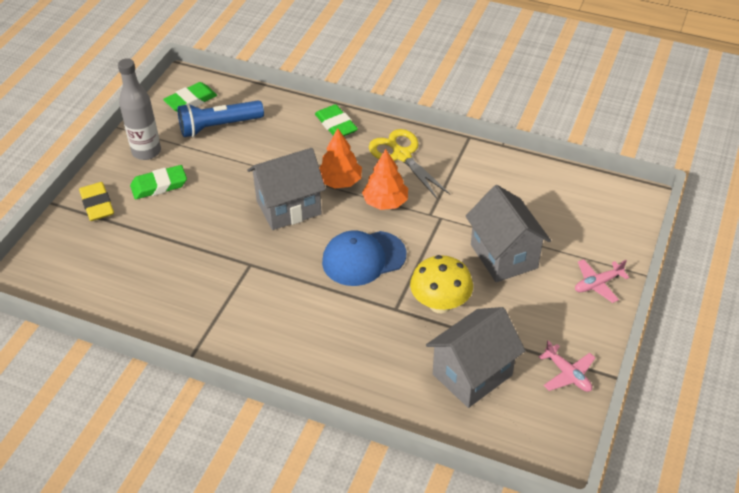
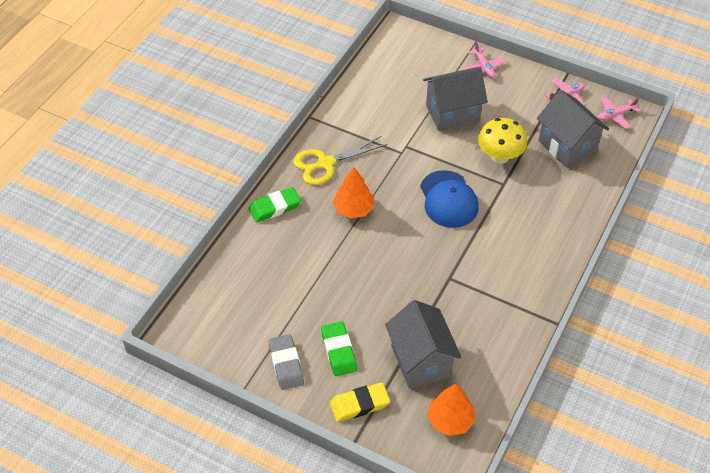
camera: 85 degrees left, 5 degrees up
(146, 152) = (286, 364): grey bottle -> grey eraser
(191, 101) = (211, 326): green eraser -> none
(218, 126) = (258, 301): blue flashlight -> none
(288, 207) = (382, 248): grey house -> grey house (420, 361)
(385, 202) = (384, 180): orange tree -> orange tree (450, 420)
(545, 433) = (615, 115): none -> pink plane

